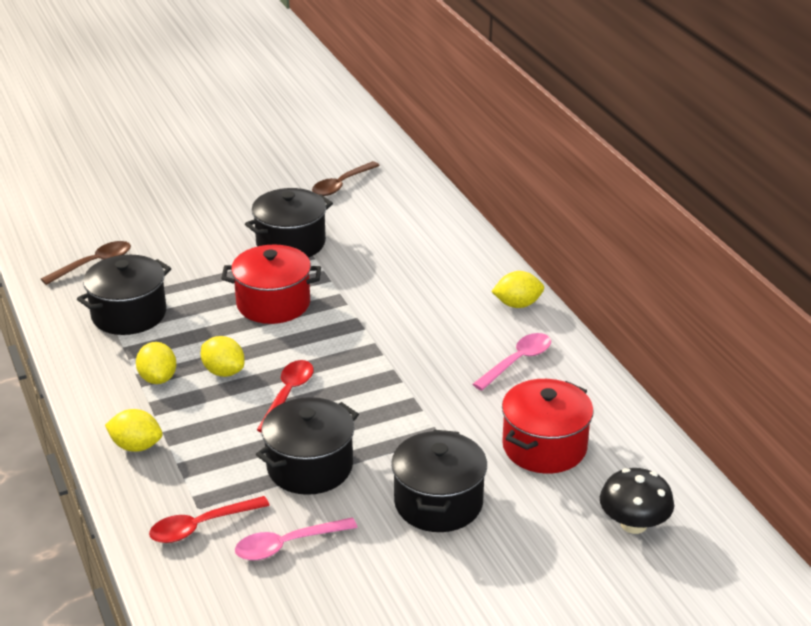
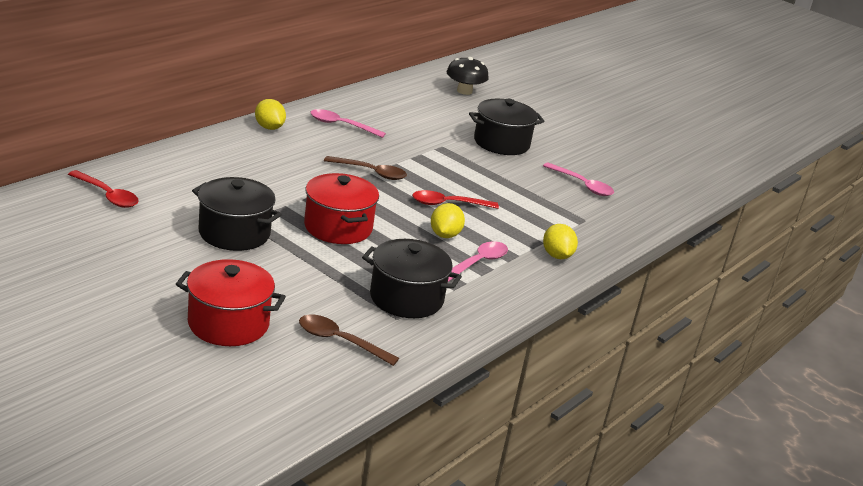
camera: 120 degrees left, 5 degrees down
(158, 378) = (477, 263): yellow lemon -> pink spoon
(201, 526) = (598, 215): red spoon -> red spoon (107, 195)
(309, 467) = (511, 186): black pot -> none
(342, 184) = (103, 220): brown spoon -> brown spoon (370, 172)
(544, 447) = (422, 115): red pot -> red pot (228, 324)

